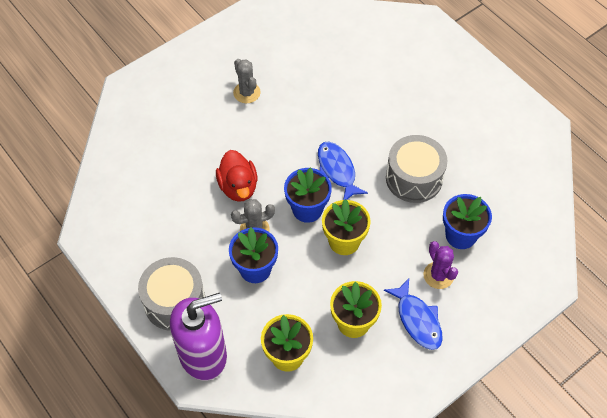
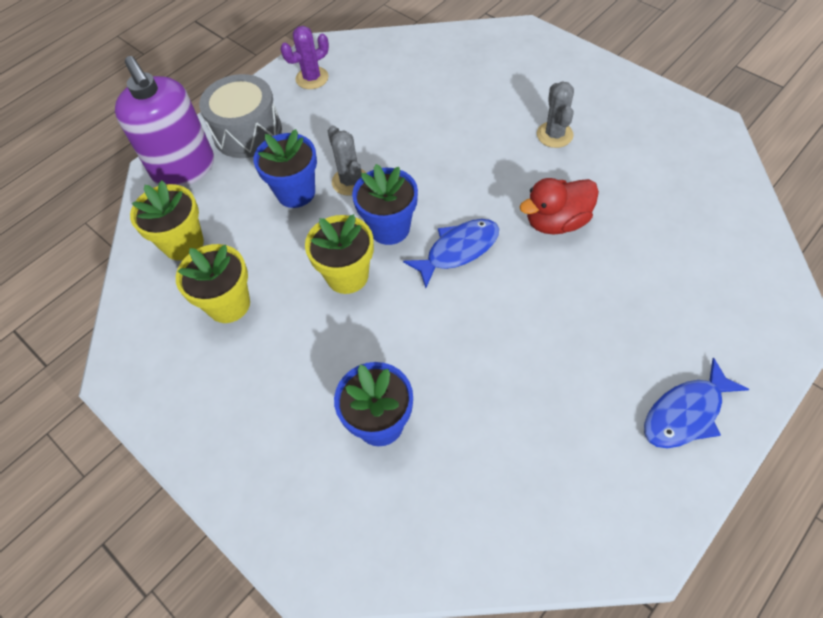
camera: 85 degrees right, 0 degrees up
(238, 187) = (408, 155): red duck -> red duck (556, 222)
(247, 93) = (554, 135): grey cactus -> grey cactus turned 60 degrees counterclockwise
(414, 178) = (469, 346): grey drum -> none
(417, 320) = (235, 379): blue fish -> blue fish (686, 413)
(438, 275) = (307, 399): purple cactus -> purple cactus (312, 78)

